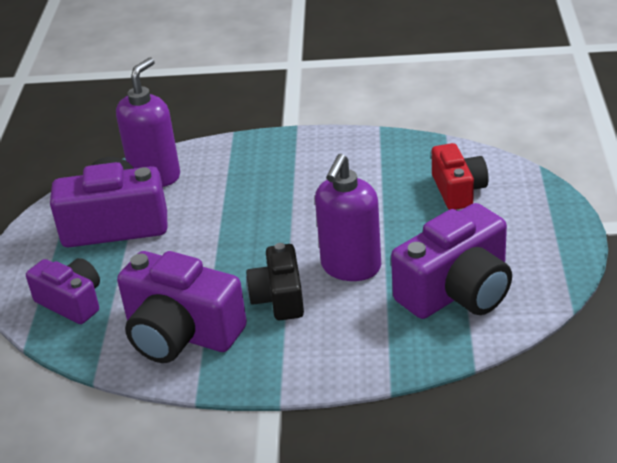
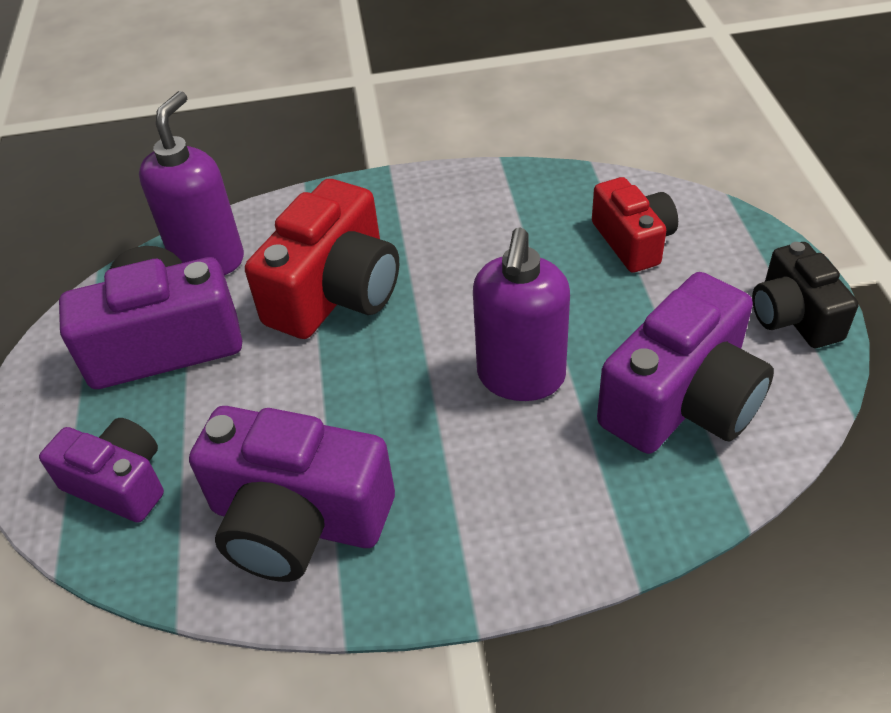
camera: 10 degrees left, 10 degrees up
(238, 204) = (335, 292): none -> red camera
(279, 298) = (430, 440): black camera -> black camera (794, 316)

